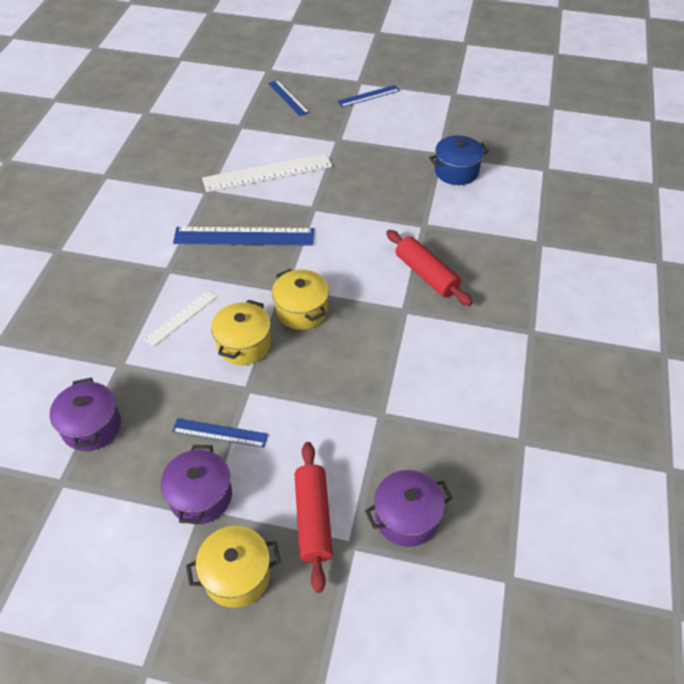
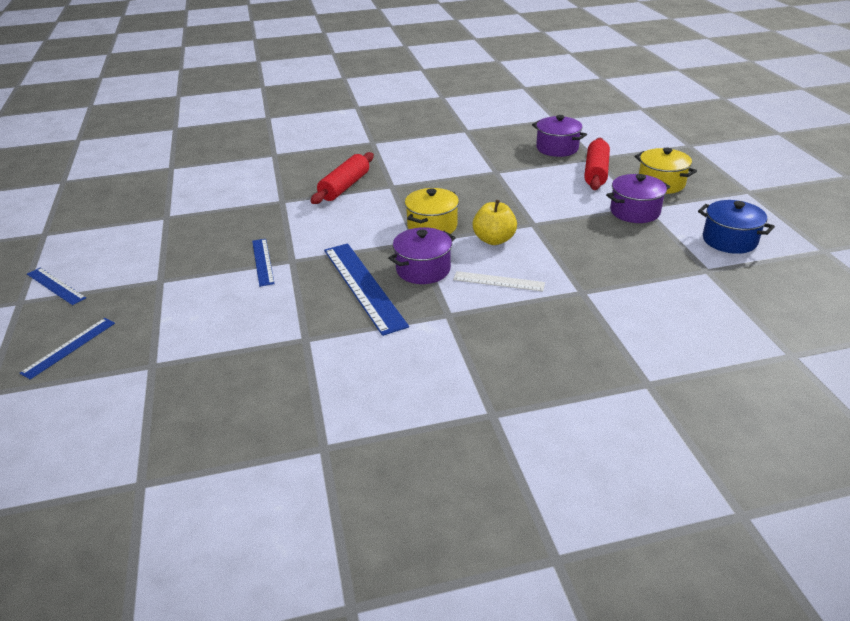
camera: 115 degrees left, 15 degrees down
(92, 426) = (650, 278): purple pot -> purple pot (423, 269)
(220, 433) = (582, 221): blue ruler -> blue ruler (263, 261)
(244, 344) = (494, 240): yellow pot -> yellow apple
(267, 172) = (246, 308): white ruler -> none
(313, 519) = (596, 172): red rolling pin -> red rolling pin turned 45 degrees counterclockwise
(456, 171) = (192, 203): blue pot -> blue pot (729, 240)

